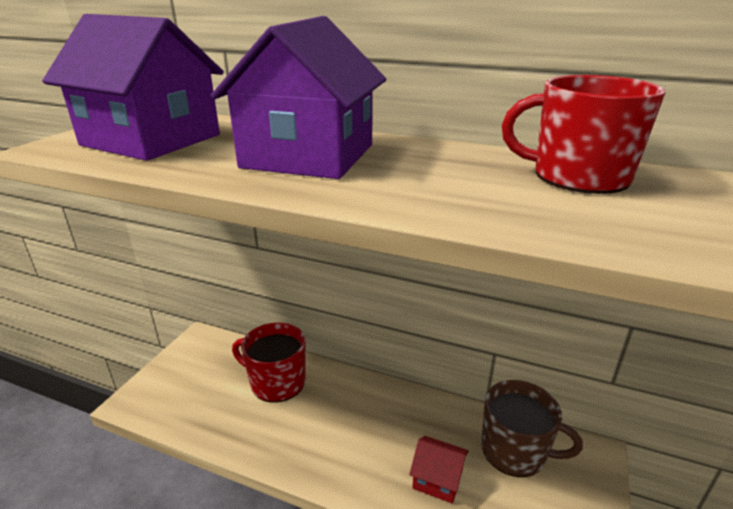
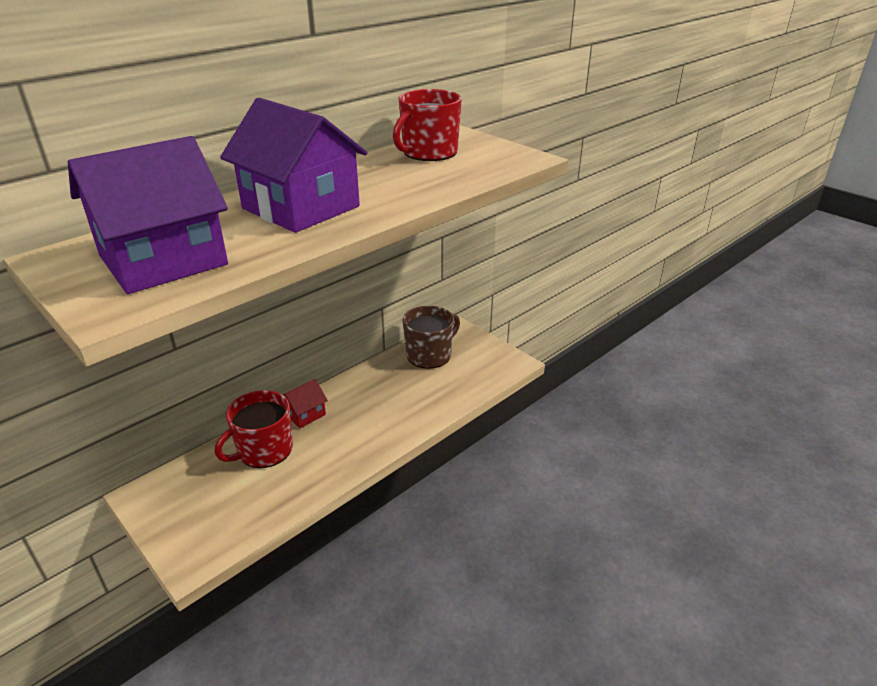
camera: 65 degrees left, 5 degrees up
(437, 479) = (424, 394): red house -> red house (304, 414)

